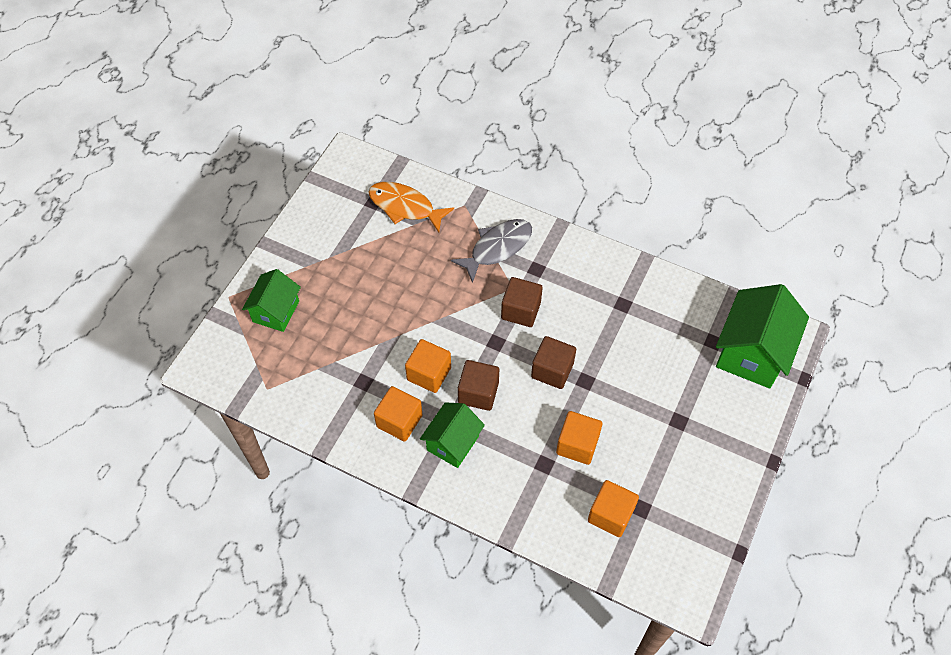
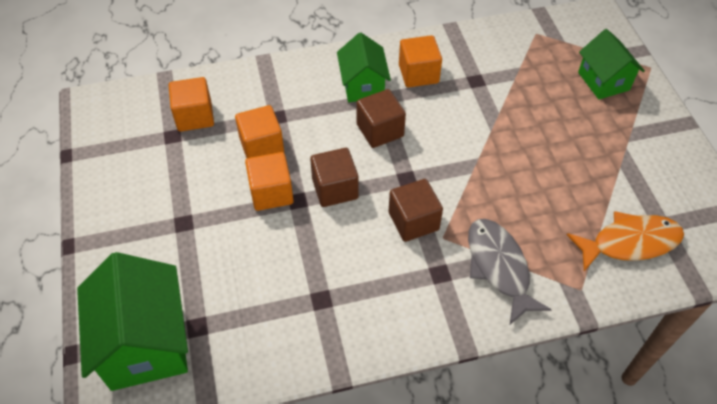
camera: 140 degrees right, 5 degrees down
(429, 374) = (434, 118): orange cube -> orange cube (271, 193)
(497, 248) = (499, 267): grey fish -> grey fish turned 150 degrees clockwise

